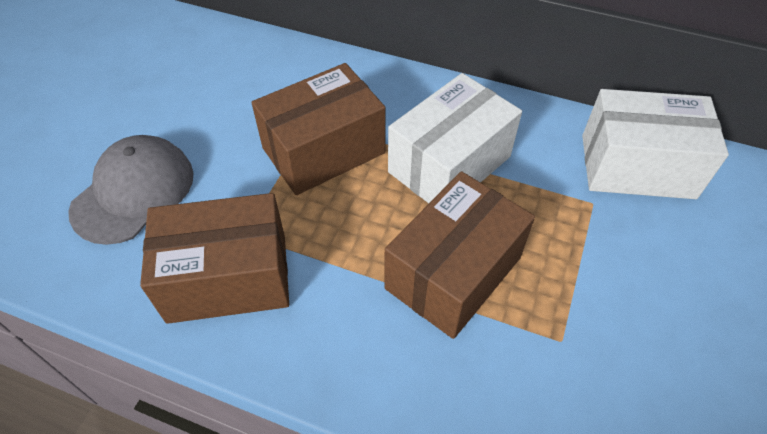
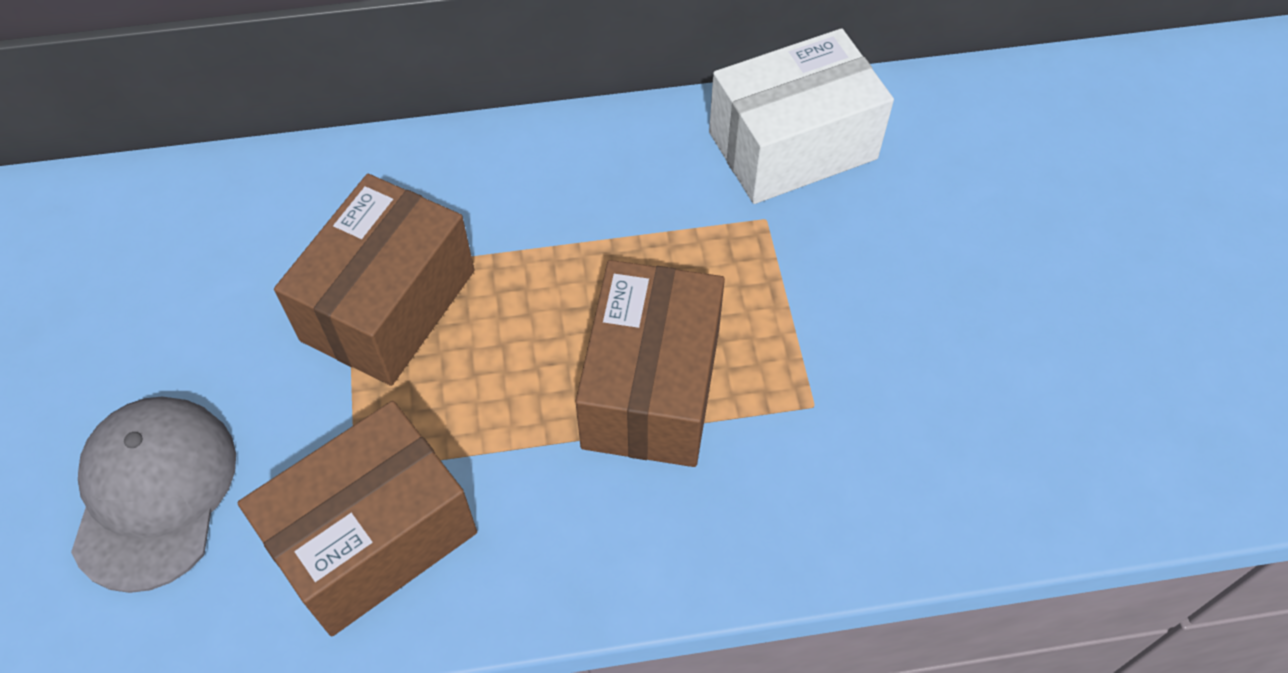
camera: 30 degrees left, 5 degrees up
(449, 164) = (567, 247): white box -> none

